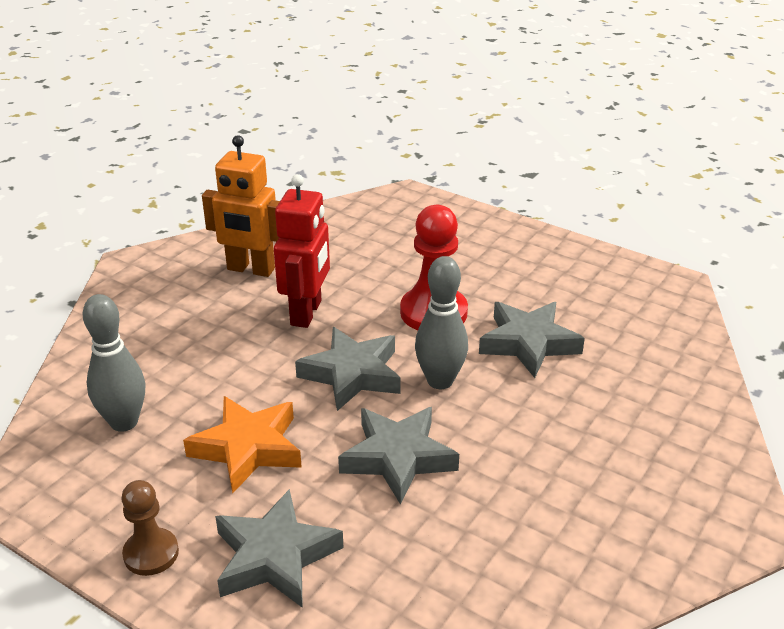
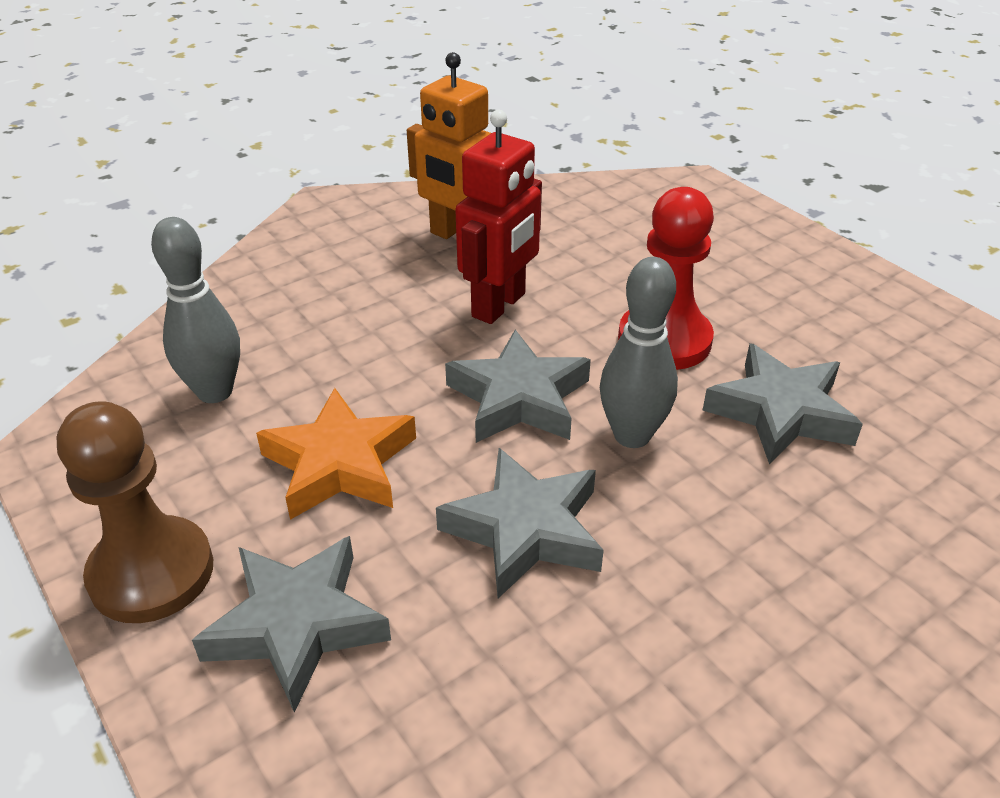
camera: 20 degrees right, 5 degrees up
(151, 553) = (151, 572): brown pawn -> brown pawn, size x1.65

